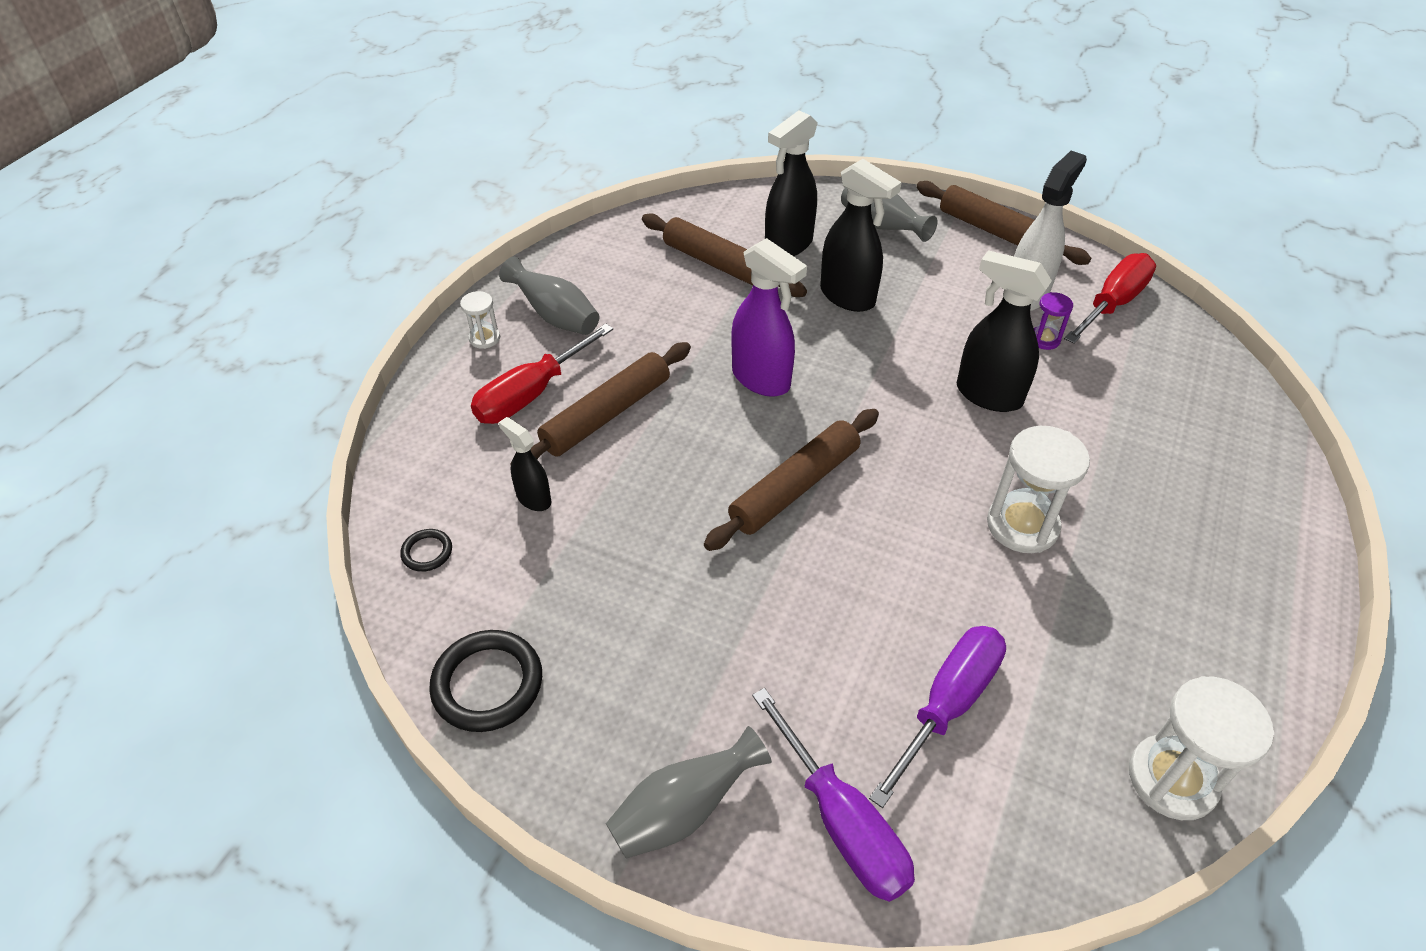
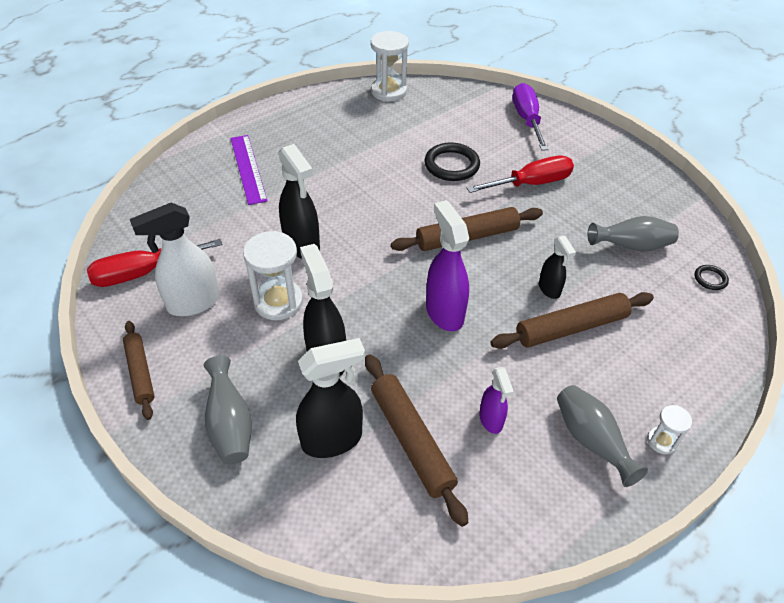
camera: 155 degrees left, 0 degrees up
(487, 684) = (675, 206): black ring -> black ring (451, 165)
(531, 394) = (626, 366): red screwdriver -> red screwdriver (531, 184)
(533, 498) = (637, 287): black spray bottle -> black spray bottle (549, 289)
(657, 302) = (491, 420): none -> purple spray bottle
(684, 810) = (590, 141): grey vase -> grey vase (631, 246)
(947, 705) = (457, 134): purple screwdriver -> none
(997, 233) = (140, 372): brown rolling pin -> brown rolling pin, size x0.65
(1022, 525) = (357, 178): white hourglass -> white hourglass (278, 302)
(1044, 339) = (223, 266): purple hourglass -> none
(1183, 476) = (248, 168): none -> purple ruler

